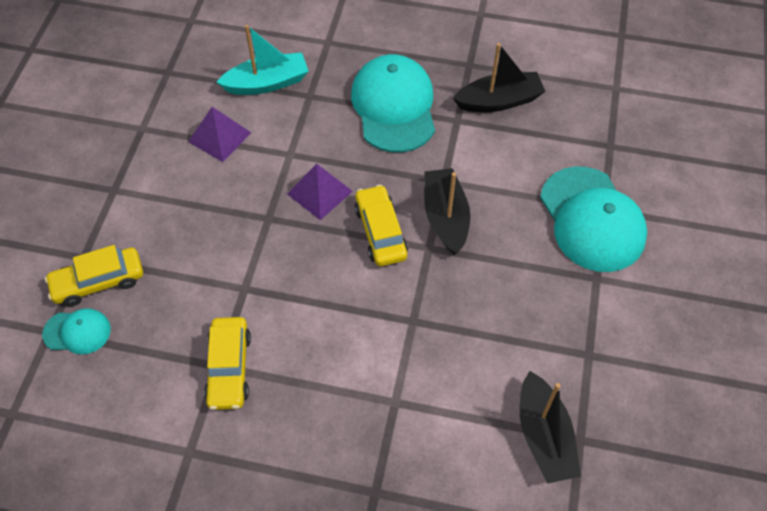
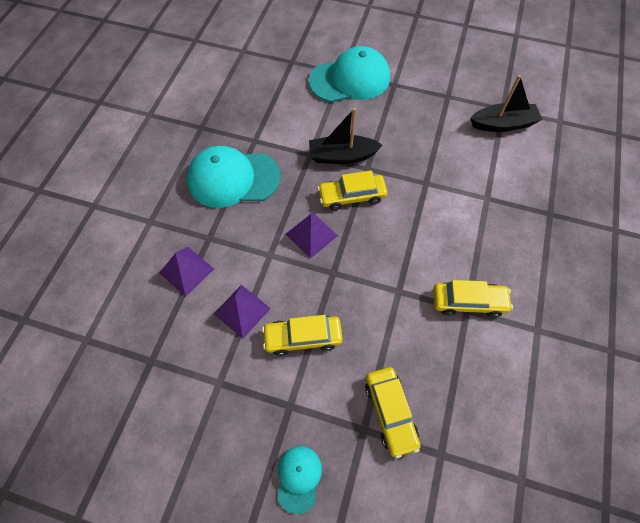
camera: 85 degrees left, 5 degrees up
(77, 332) = (441, 427): turquoise cap -> turquoise cap (298, 478)
(187, 195) = (303, 337): none -> yellow car
(267, 83) = (186, 271): turquoise boat -> purple pyramid
(499, 101) = (241, 114): black boat -> none

